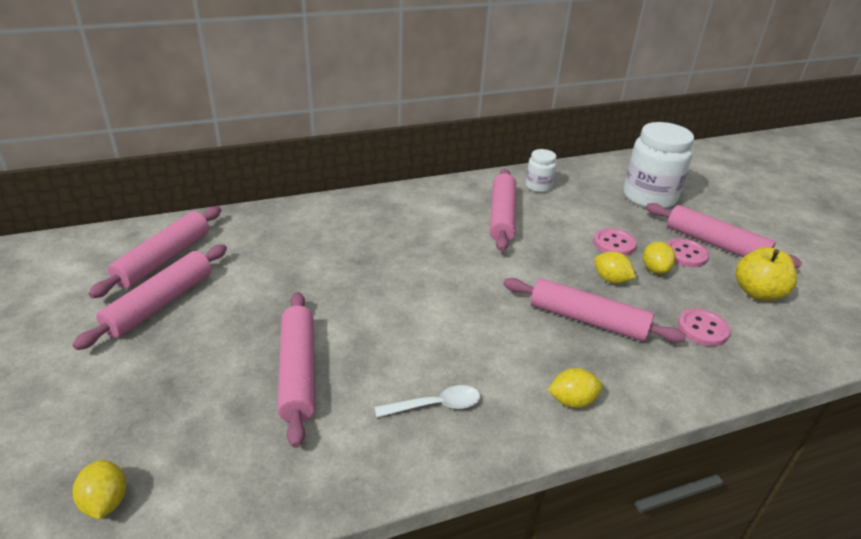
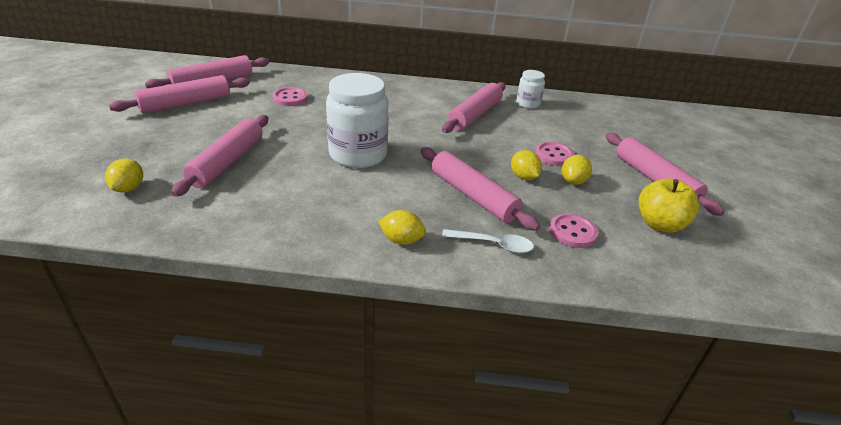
camera: 25 degrees right, 0 degrees up
(106, 502) = (51, 189): yellow lemon -> yellow lemon (128, 188)
(435, 405) = (296, 209): white spoon -> white spoon (493, 244)
(649, 197) = (624, 133): white jar -> white jar (358, 155)
(685, 254) = (615, 179): pink button -> pink button (290, 98)

